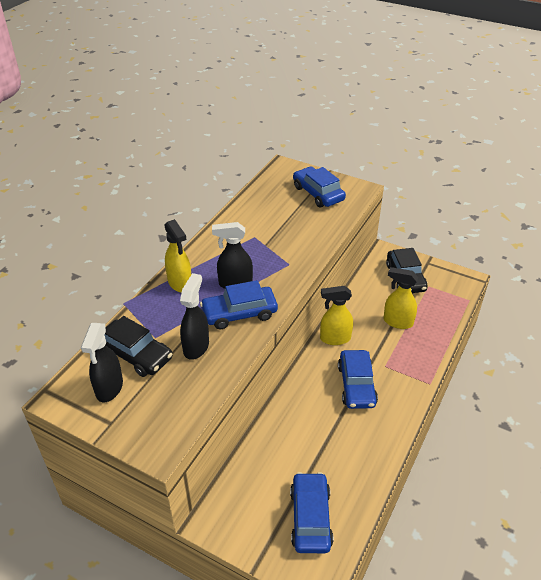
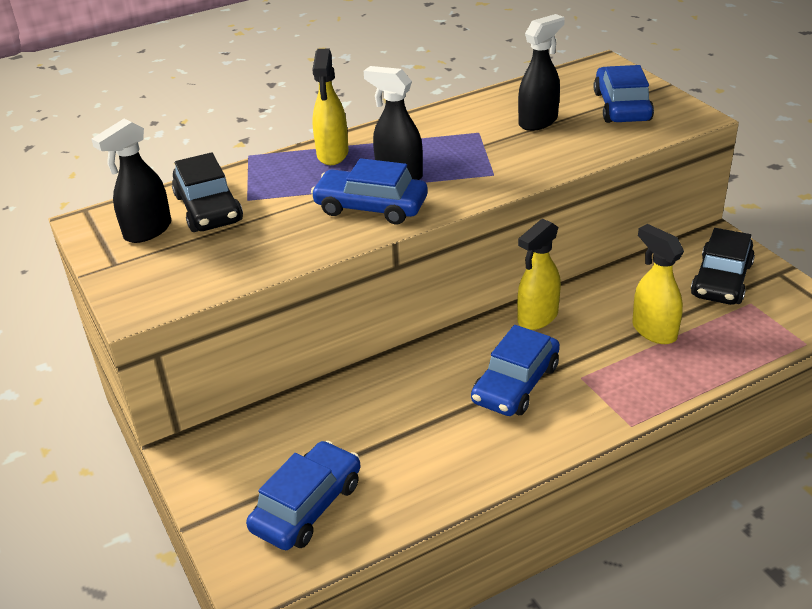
camera: 35 degrees right, 5 degrees down
(196, 346) = (283, 224): black spray bottle -> black spray bottle (538, 121)
(334, 338) = (537, 318): yellow spray bottle -> yellow spray bottle turned 75 degrees counterclockwise

